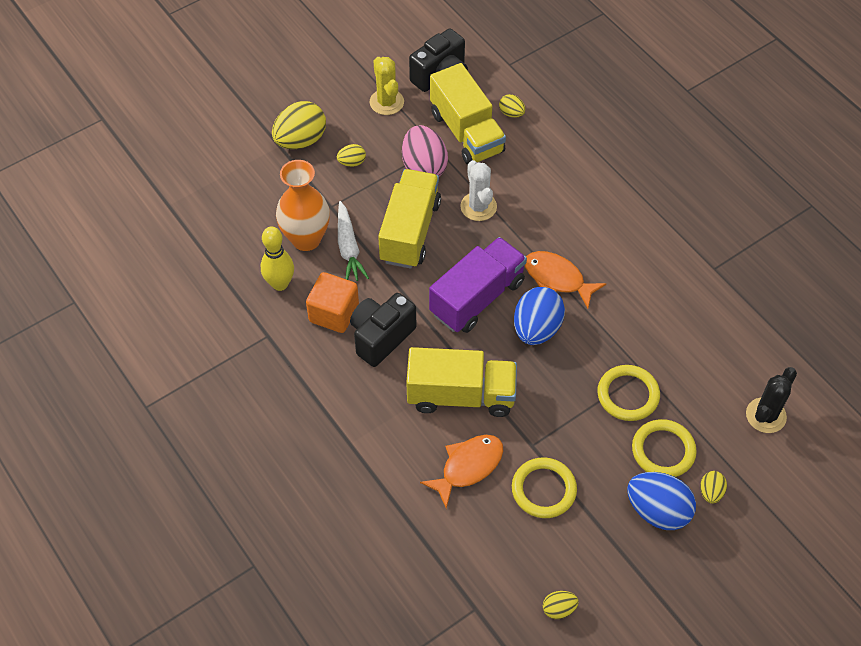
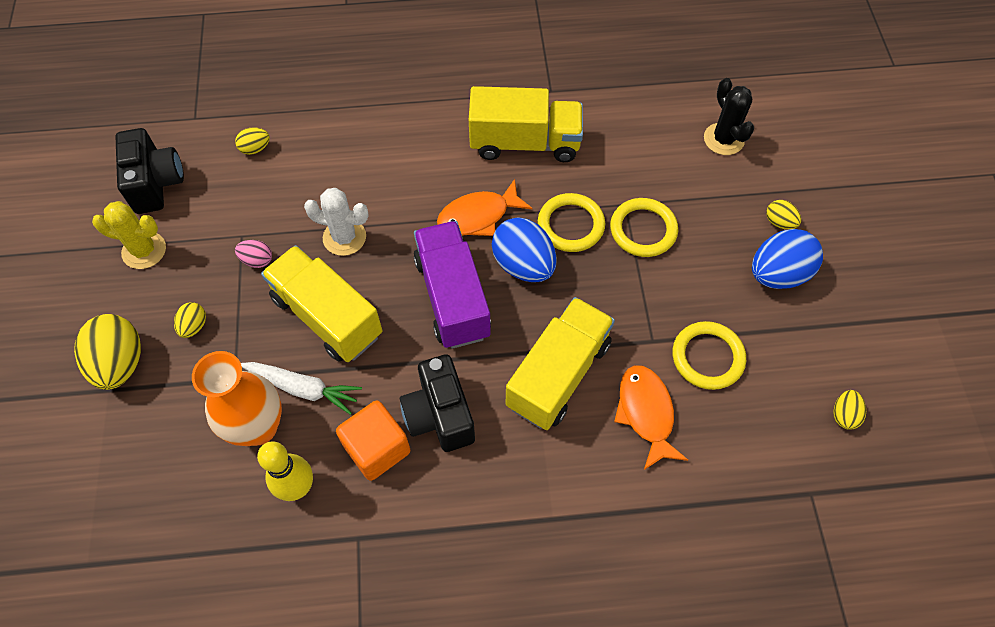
camera: 60 degrees left, 5 degrees up
(424, 167) = (257, 260): pink egg -> pink egg, size x0.50
(466, 132) = (246, 199): yellow truck -> yellow truck (525, 143)
(663, 450) = (717, 235): yellow ring -> yellow ring (571, 225)

